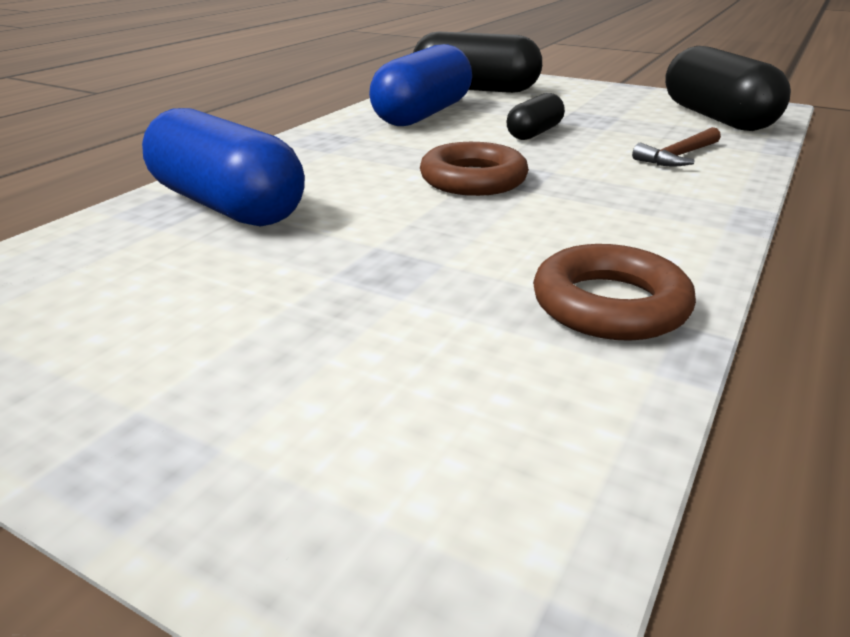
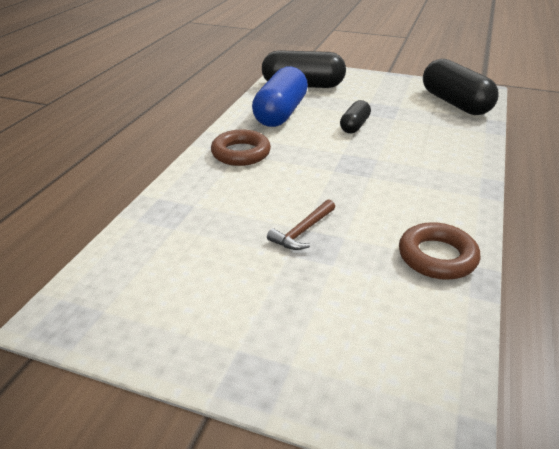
camera: 10 degrees left, 5 degrees up
(227, 205) = (202, 206): blue capsule -> none
(473, 179) = (334, 170): brown ring -> brown ring (241, 153)
(678, 156) = (442, 140): brown hammer -> brown hammer (303, 231)

